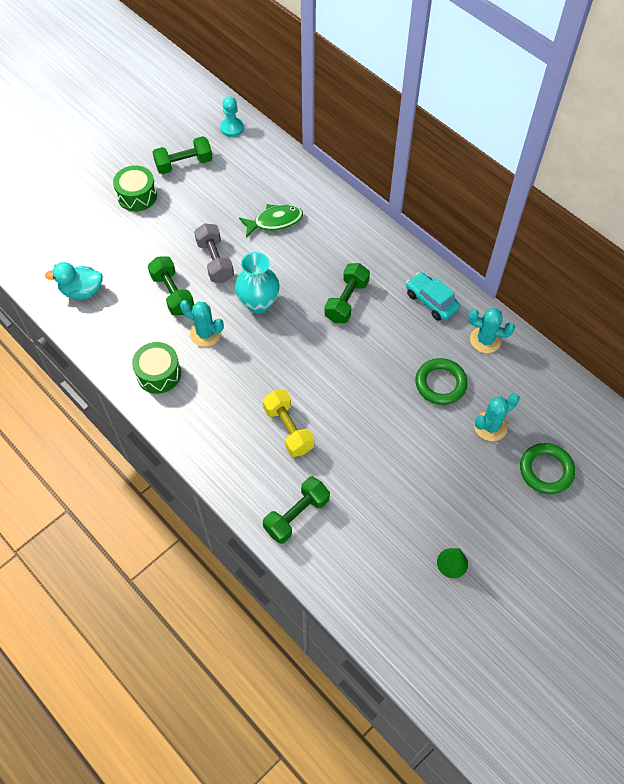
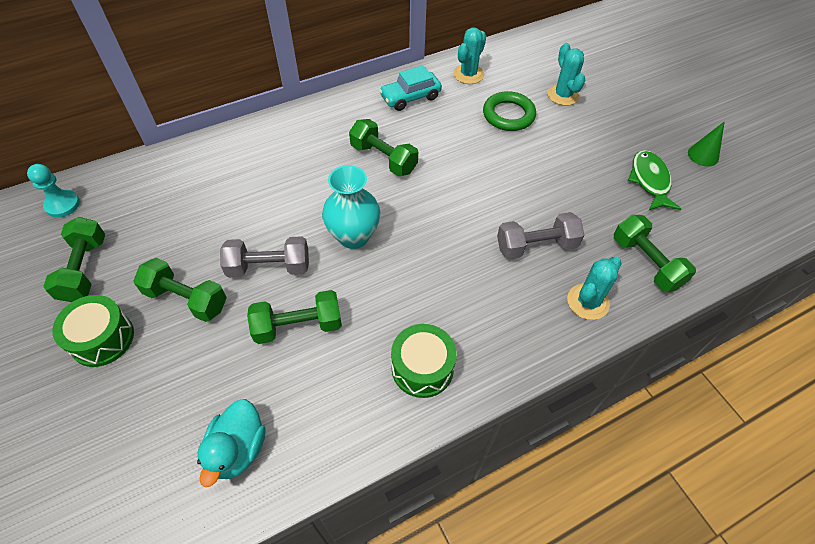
camera: 75 degrees left, 5 degrees down
(176, 225) = (186, 299): none -> green dumbbell
(205, 334) = (378, 301): turquoise cactus -> turquoise cactus (588, 302)
(275, 221) = (240, 195): green fish -> green fish (649, 181)
(288, 429) = (536, 246): yellow dumbbell -> grey dumbbell
(546, 470) = (613, 74): green ring -> none

